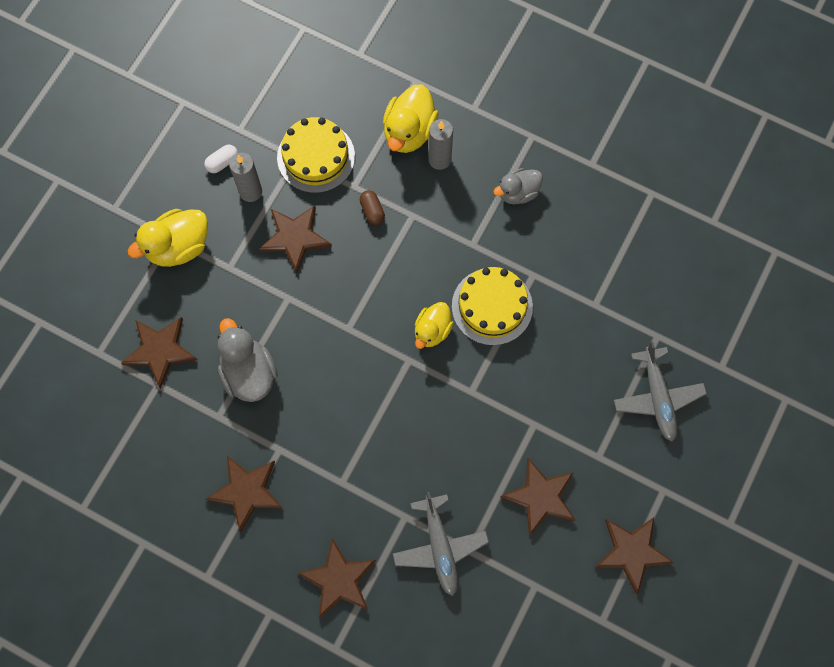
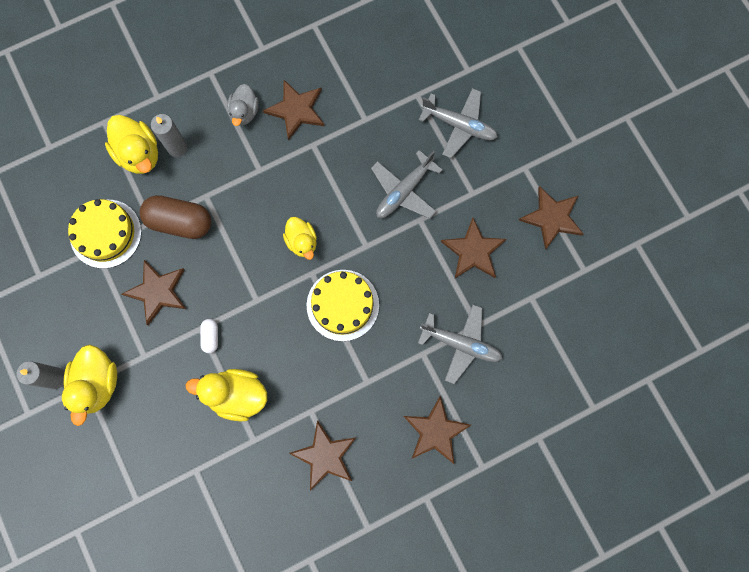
camera: 55 degrees left, 5 degrees up
(160, 350) = (170, 451): brown star -> brown star (296, 110)
(222, 162) = (55, 305): white capsule -> white capsule (211, 337)
(249, 373) = (236, 395): grey duck -> yellow duck
(250, 191) = (95, 300): grey candle -> grey candle (56, 378)
(372, 211) = (180, 222): brown capsule -> brown capsule, size x2.12
(492, 306) = (314, 188): yellow cake -> yellow cake (342, 305)
(551, 390) = (404, 191): none -> grey plane

